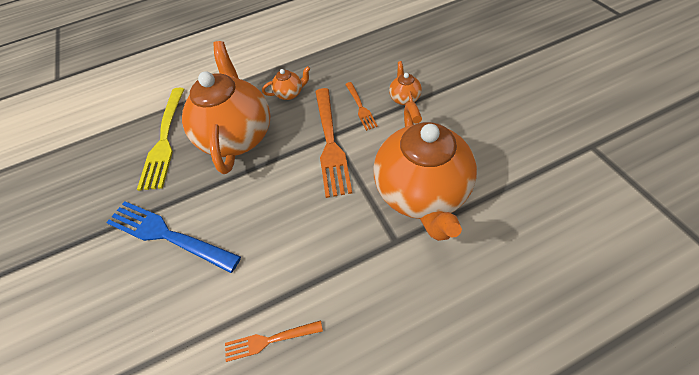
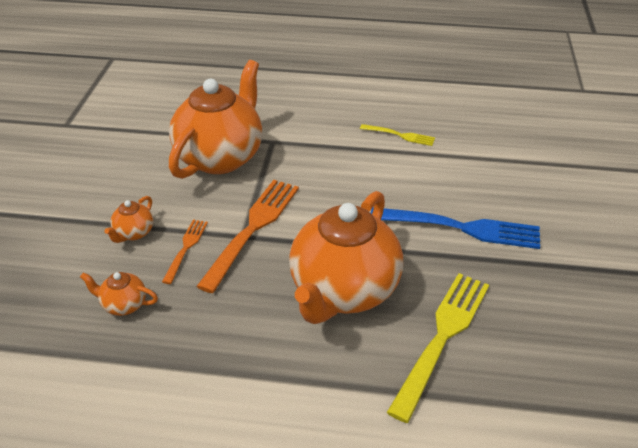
camera: 155 degrees left, 15 degrees down
(167, 235) = (461, 228): blue fork -> blue fork turned 45 degrees counterclockwise
(269, 340) = (400, 135): orange fork -> yellow fork
(290, 93) = (243, 313): orange teapot -> orange teapot (124, 305)

